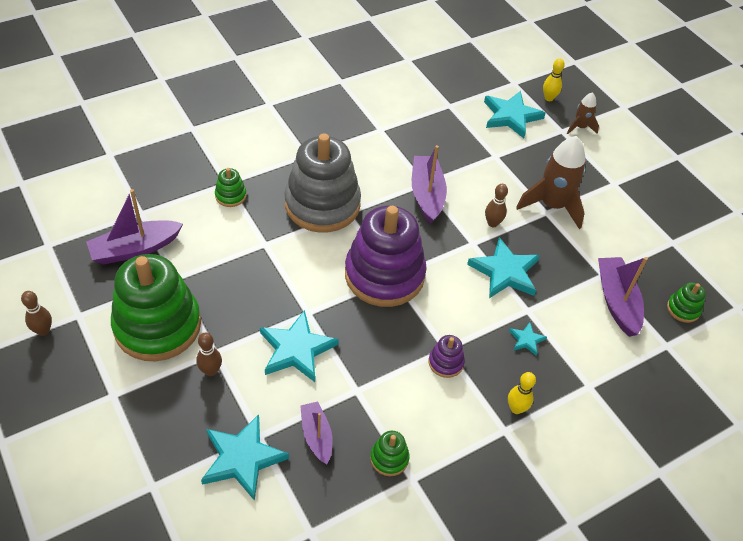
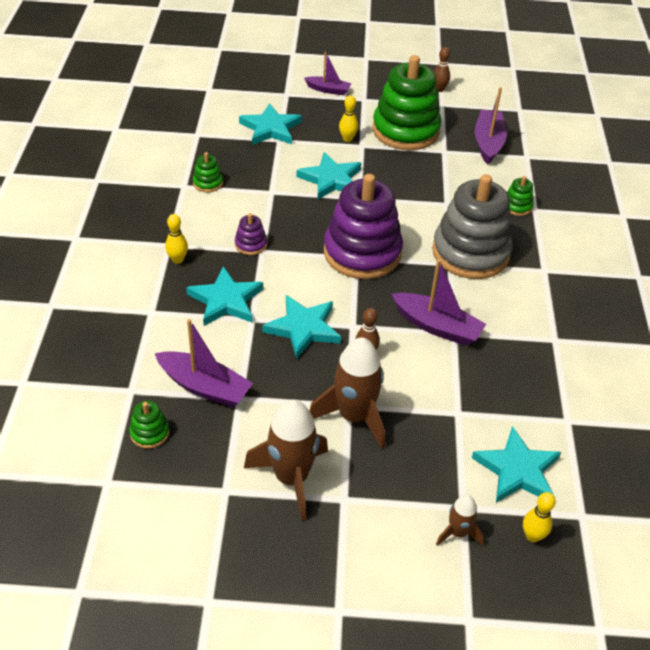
camera: 125 degrees right, 5 degrees down
(211, 371) = (347, 139): brown bowling pin -> yellow bowling pin
(316, 436) = (255, 161): purple boat -> purple boat (328, 90)
(526, 340) = (226, 300): turquoise star -> turquoise star, size x2.06
(629, 214) = (291, 478): none -> brown rocket

